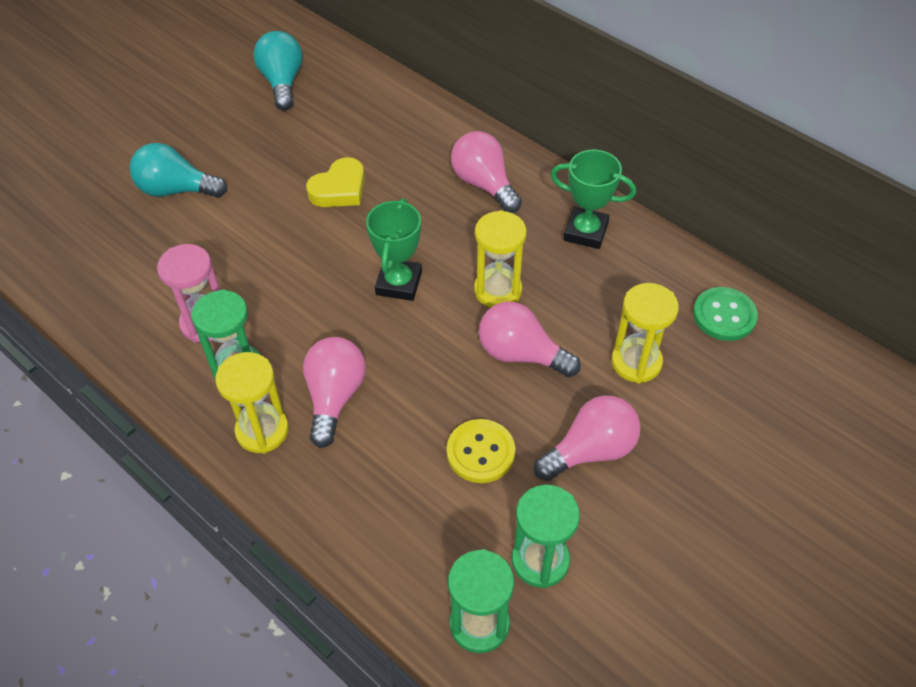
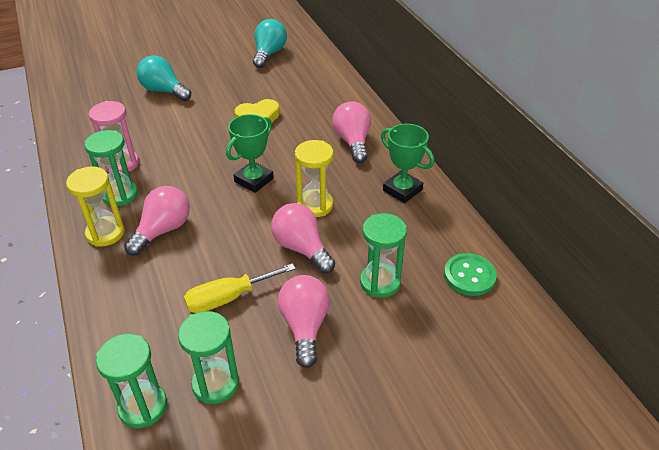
camera: 25 degrees right, 10 degrees down
(480, 452) = (228, 298): yellow button -> yellow screwdriver
(590, 450) = (304, 326): pink light bulb -> pink light bulb turned 90 degrees counterclockwise
(636, 362) = (380, 282): yellow hourglass -> green hourglass

